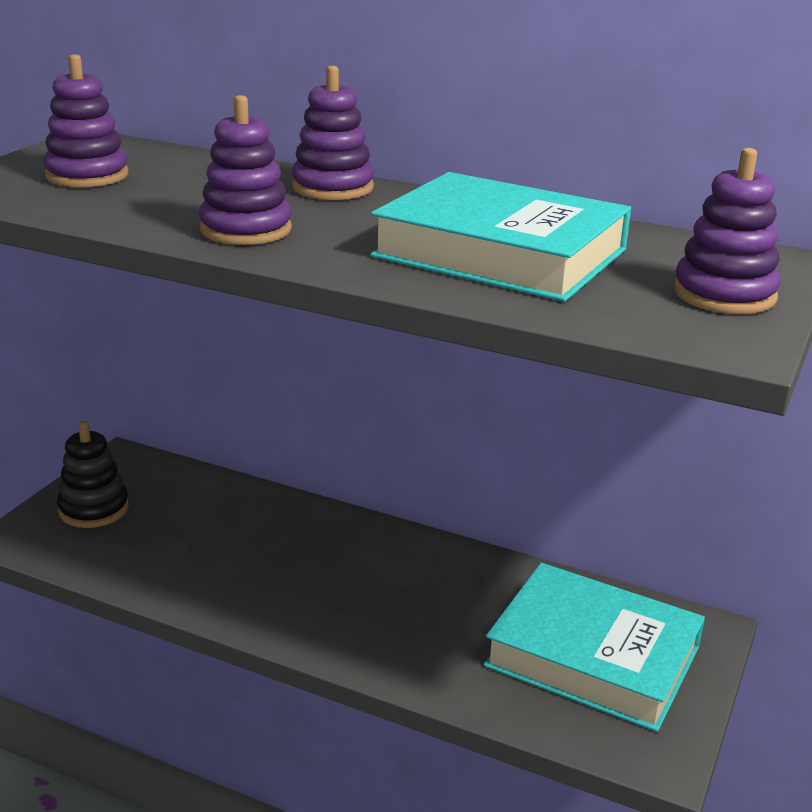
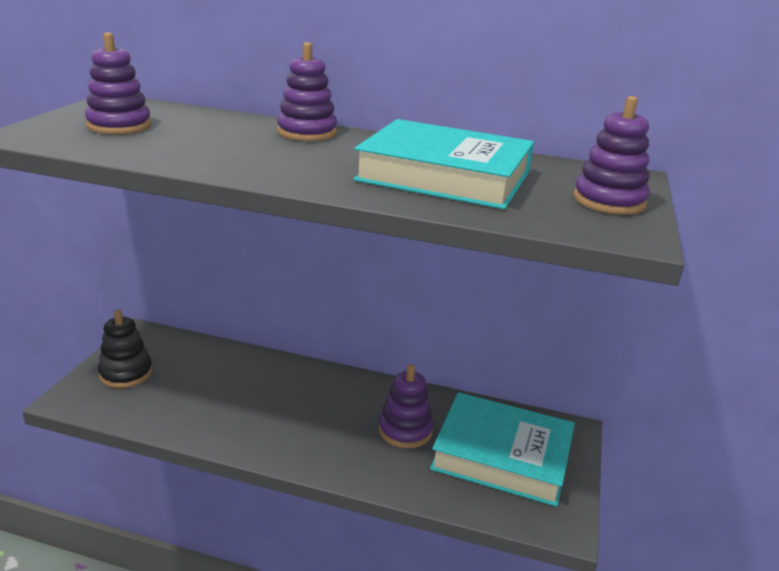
camera: 10 degrees left, 0 degrees up
(246, 230) = (254, 163): purple stacking toy -> purple stacking toy (405, 430)

